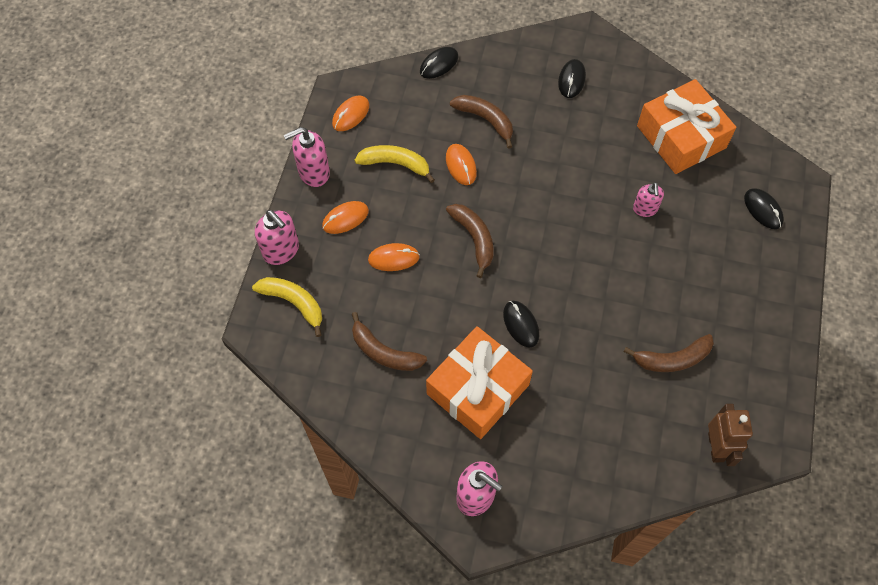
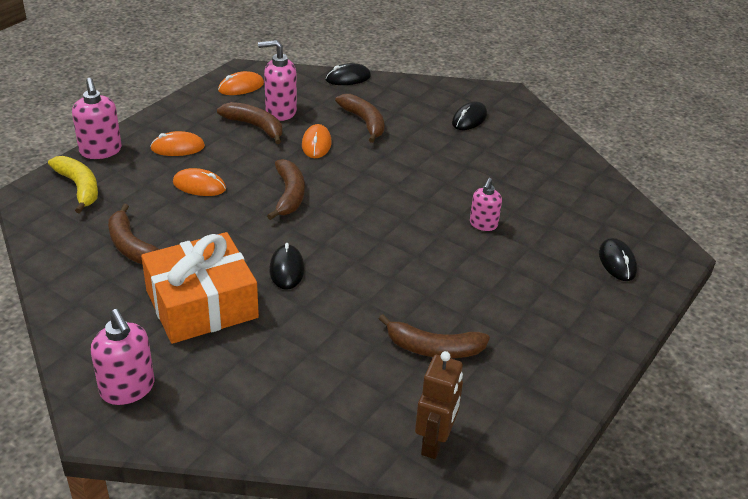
camera: 20 degrees right, 25 degrees down
(313, 172) = (175, 112): pink soap dispenser -> pink soap dispenser (280, 111)
(395, 164) = (255, 127): yellow banana -> brown banana
(681, 137) = (557, 185): orange gift -> none

